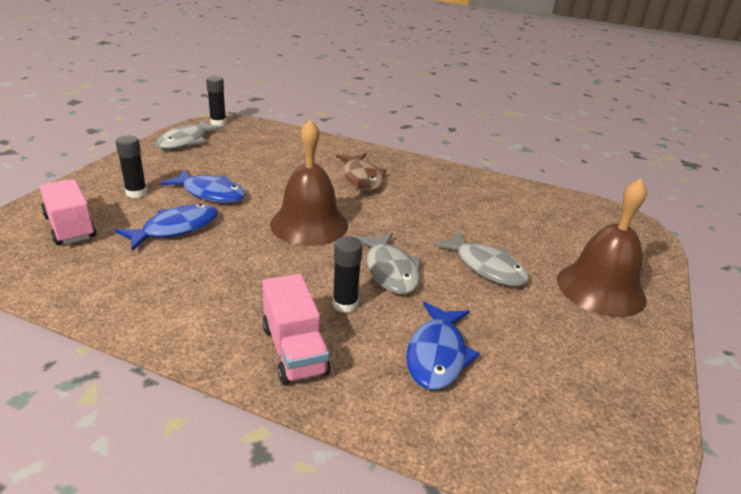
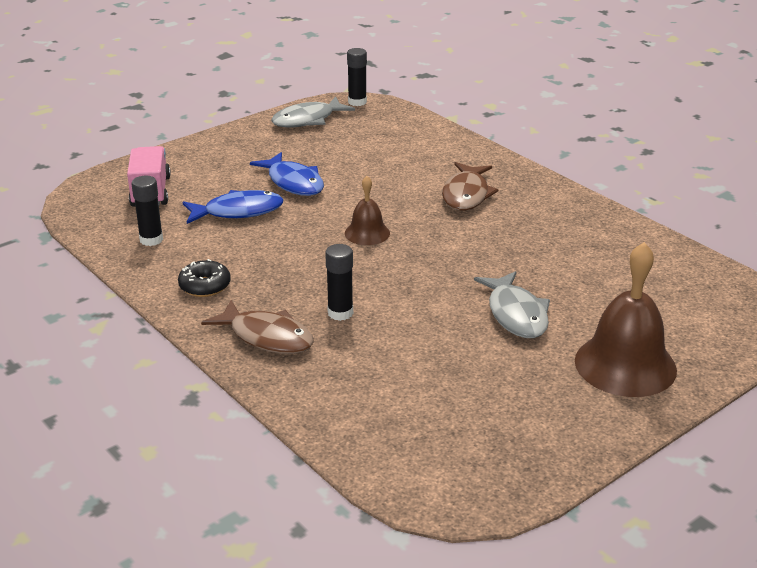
camera: 30 degrees right, 0 degrees up
(136, 193) = (225, 169): black glue stick -> black glue stick (151, 240)
(190, 311) = (205, 286): none -> black donut
(294, 350) = (267, 337): pink truck -> brown fish
(309, 224) = (367, 233): brown bell -> brown bell, size x0.54
(390, 270) = (410, 294): grey fish -> none
(437, 355) = (387, 374): blue fish -> none

